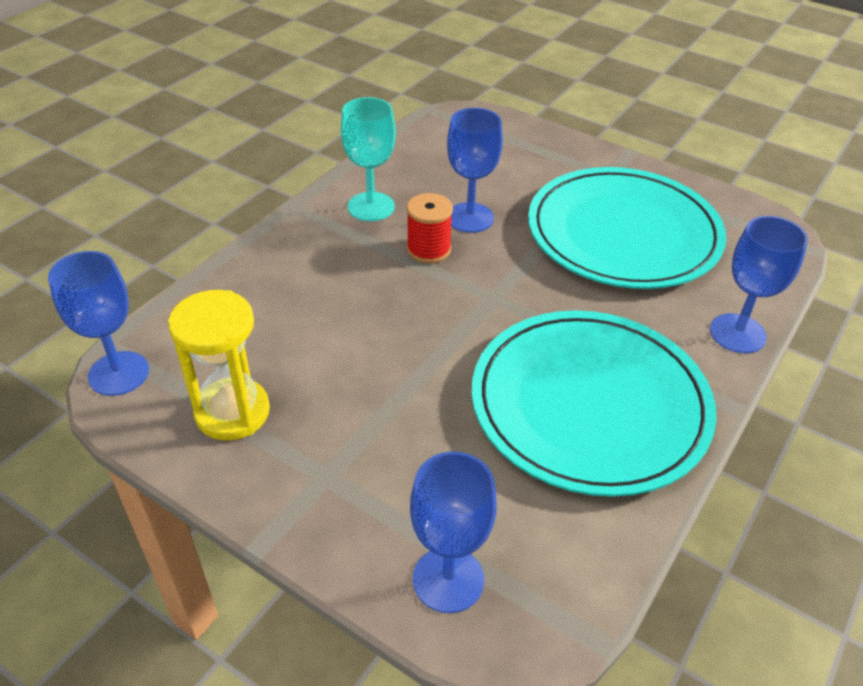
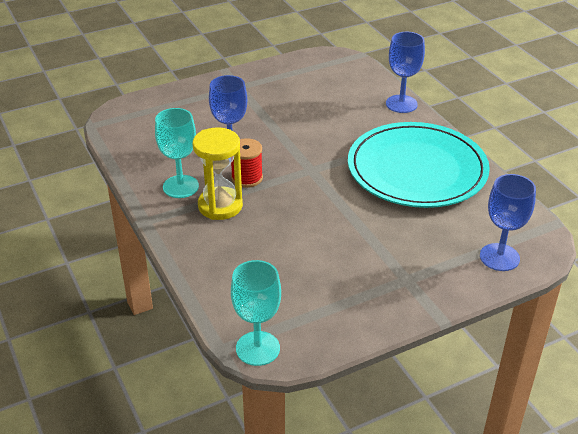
camera: 60 degrees left, 5 degrees down
(119, 373) = (257, 348): blue goblet -> turquoise goblet
(232, 412) = (331, 303): yellow hourglass -> yellow hourglass (220, 206)
(623, 233) = (295, 104): turquoise plate -> none

